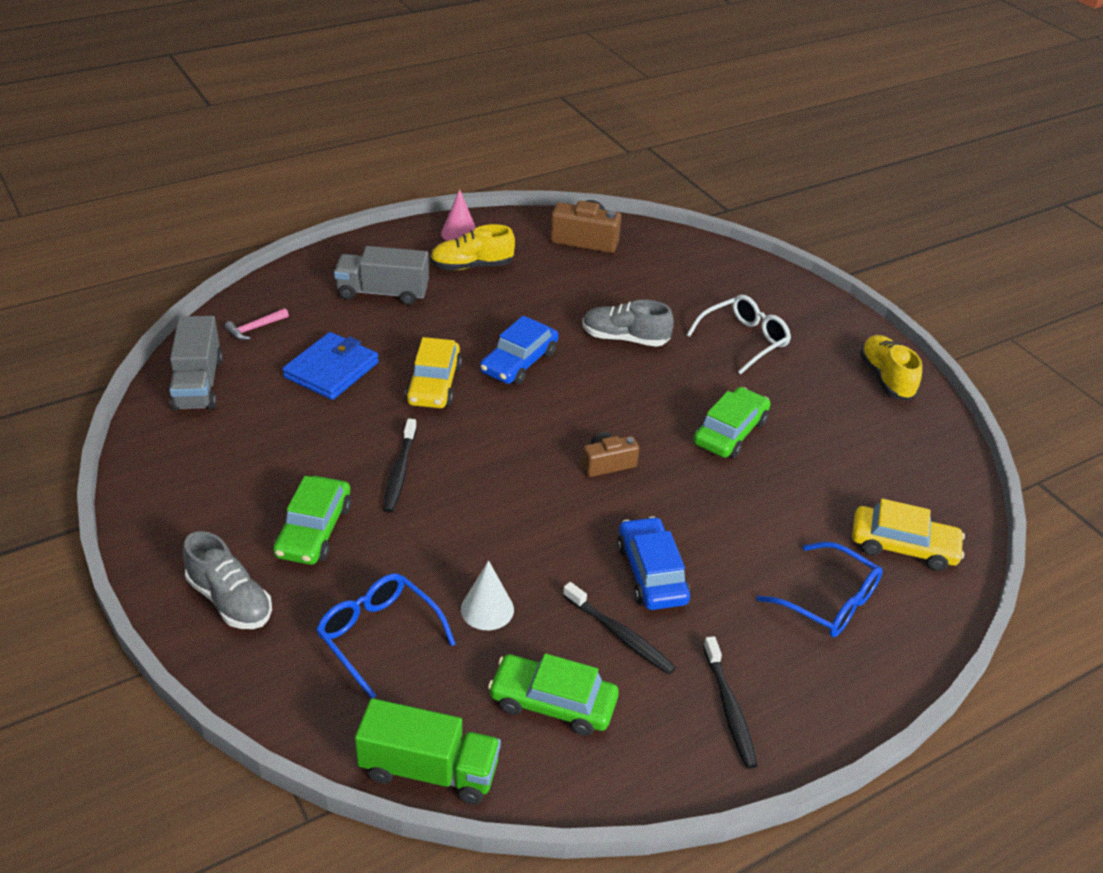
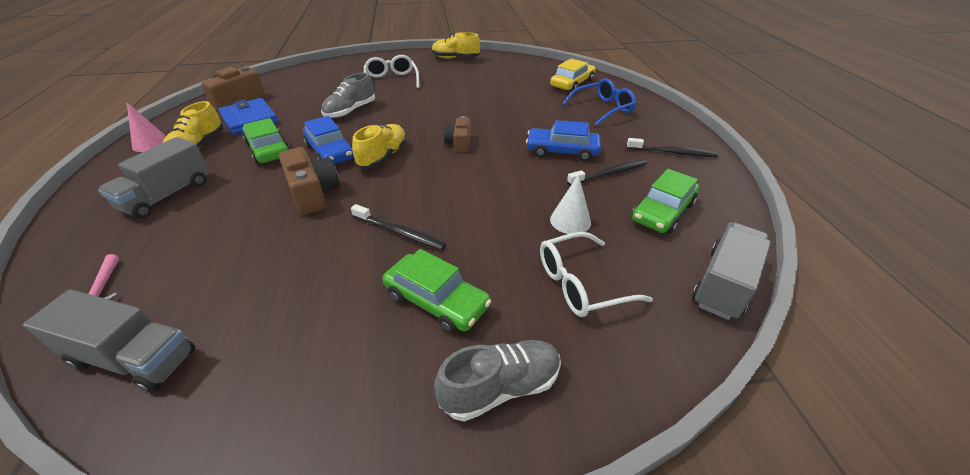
camera: 65 degrees left, 0 degrees up
(331, 370) = (232, 246): blue wallet -> blue wallet (250, 119)
(378, 635) = (580, 284): blue glasses -> white glasses
(429, 770) = (723, 284): green truck -> grey truck
(434, 384) = (313, 193): yellow car -> brown camera
(534, 408) = (383, 156): none -> yellow shoe
(730, 432) = (462, 101): green car -> green car (268, 149)

